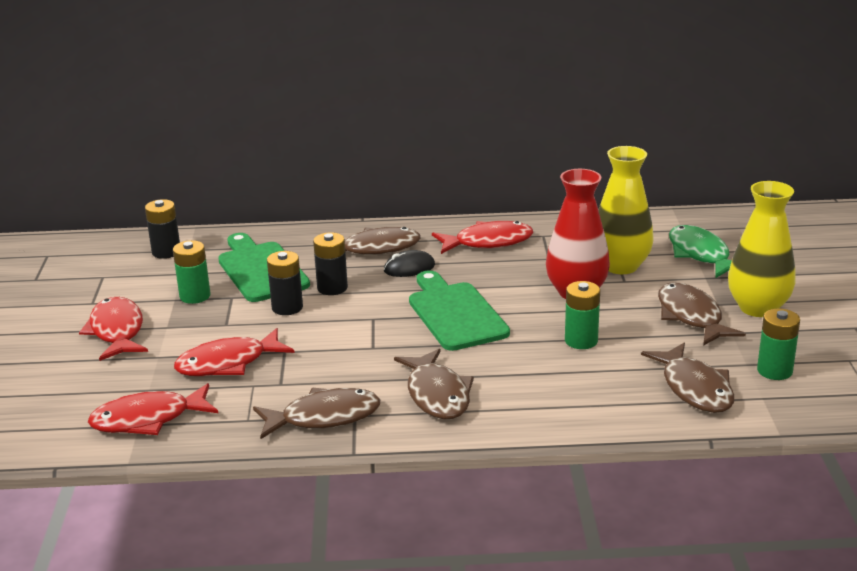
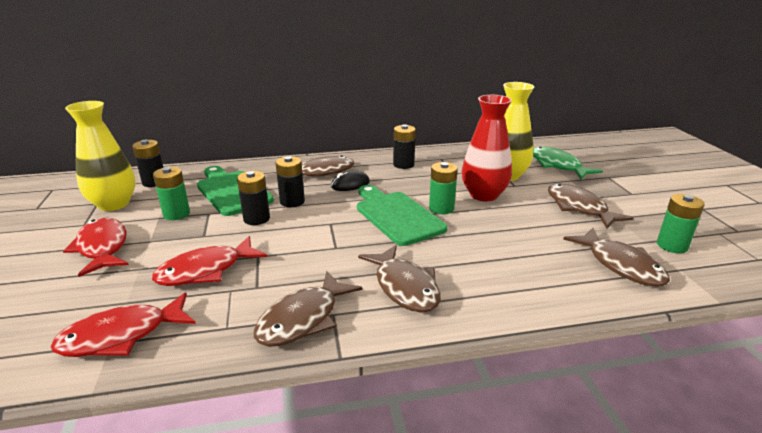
camera: 10 degrees left, 0 degrees up
(324, 417) = (303, 319): brown fish -> brown fish turned 150 degrees clockwise
(488, 242) = (403, 164): red fish -> black battery
(581, 341) = (506, 231): green battery -> green battery (441, 208)
(758, 308) = (622, 199): yellow vase -> yellow vase (114, 204)

